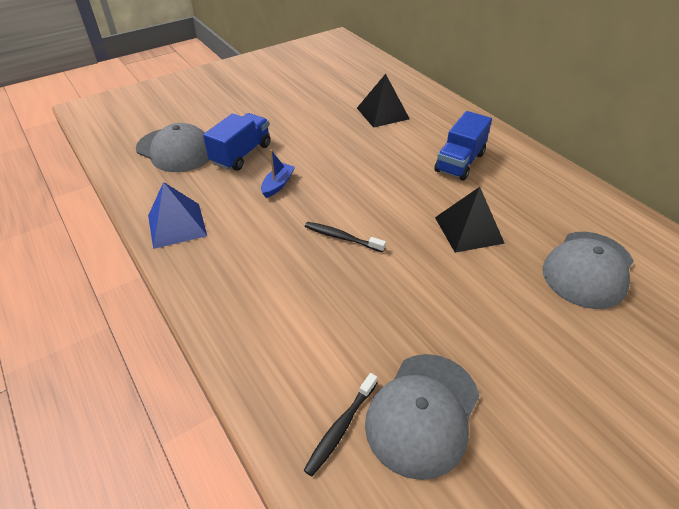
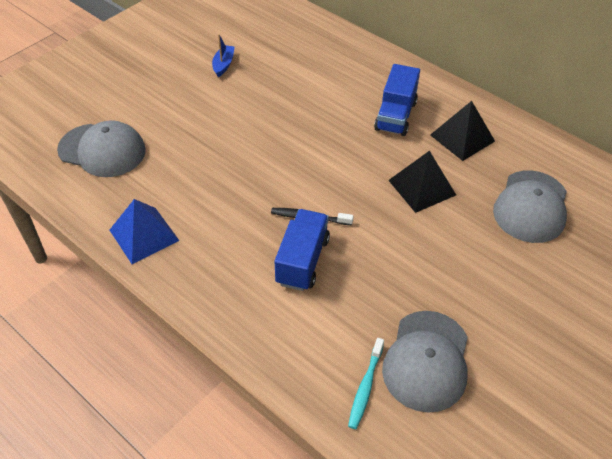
camera: 15 degrees left, 5 degrees up
(241, 154) = (175, 143): blue truck -> blue truck (302, 261)
(278, 185) = (227, 172): blue boat -> blue boat (223, 64)
(341, 427) = (365, 387): black toothbrush -> turquoise toothbrush
(382, 113) = (303, 69): black pyramid -> black pyramid (462, 138)

